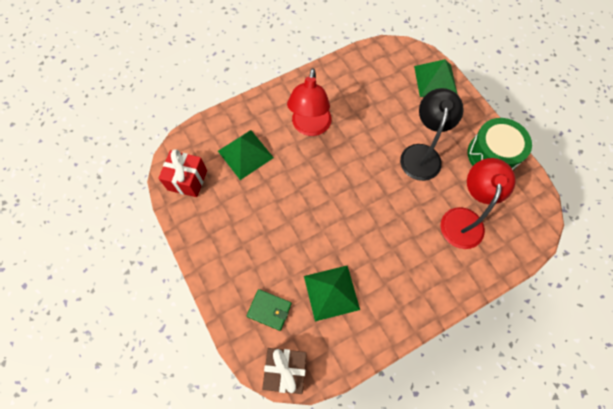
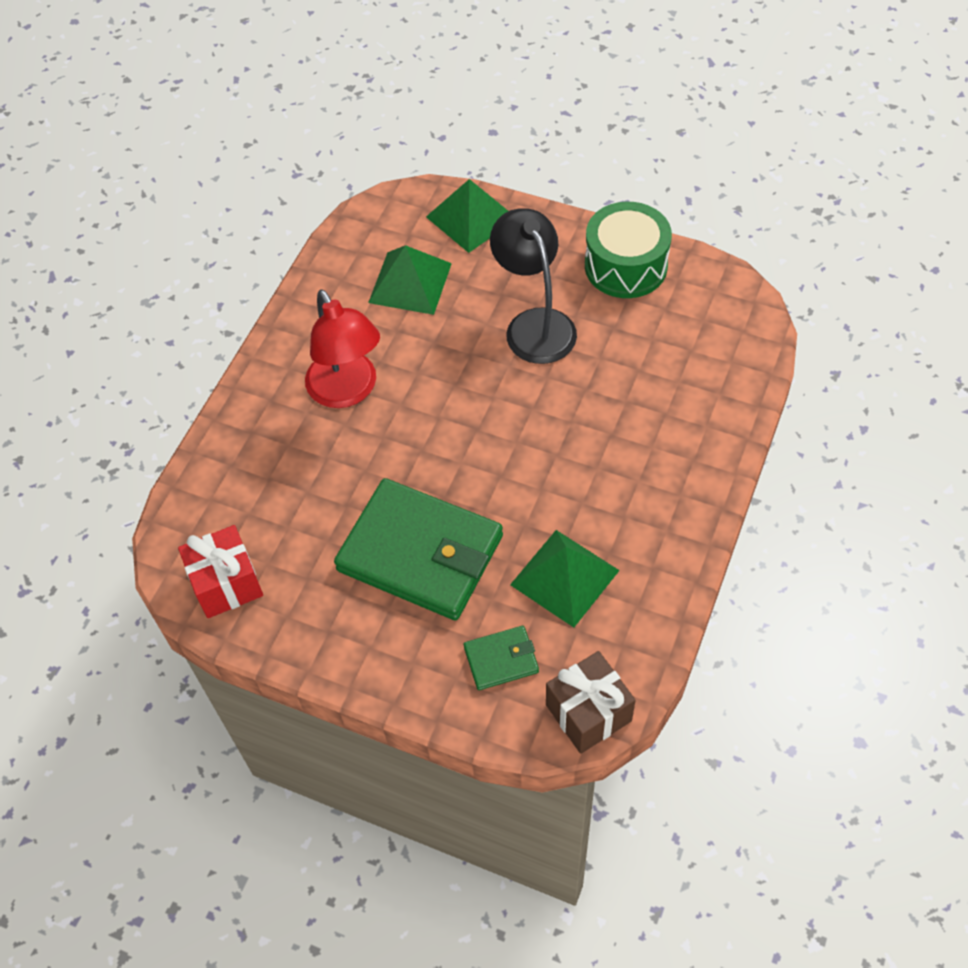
camera: 35 degrees left, 10 degrees down
(245, 154) = (284, 490): green pyramid -> green pyramid (410, 283)
(277, 229) = (420, 553): none -> green wallet
(463, 219) = (655, 368): red lamp -> none

